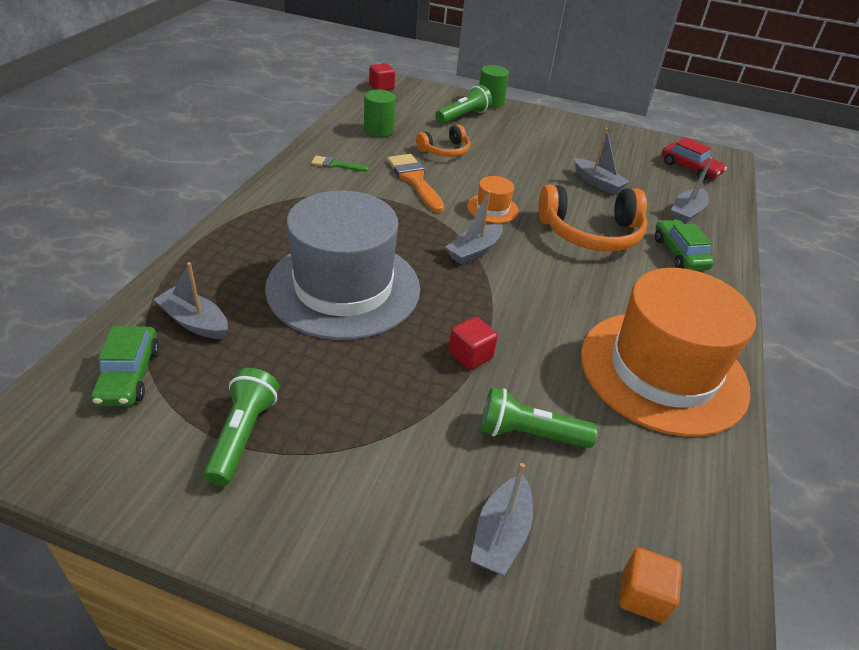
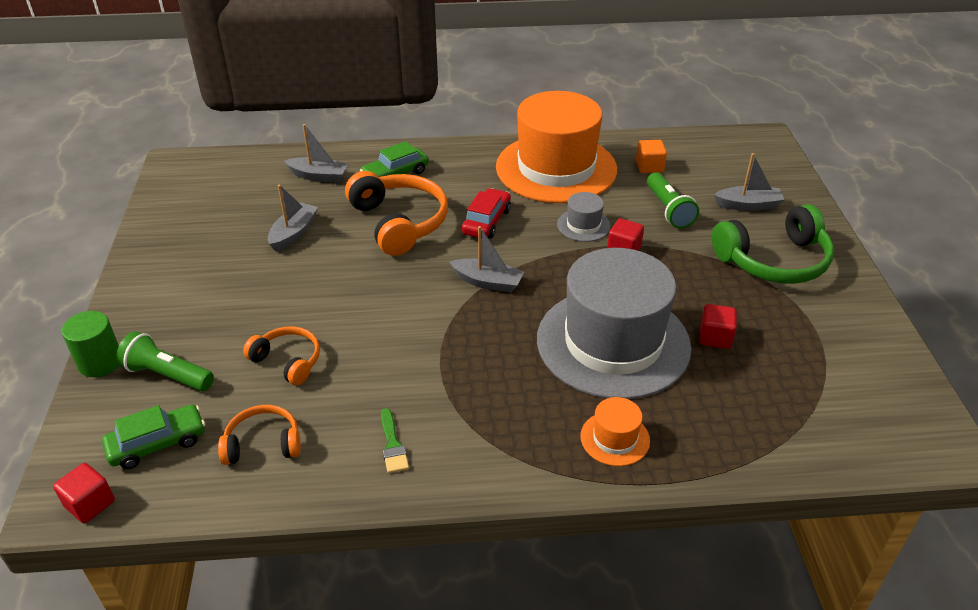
camera: 110 degrees left, 0 degrees up
(129, 375) = (830, 418): green car -> green car (157, 443)
(195, 322) = (743, 414): grey boat -> none
(243, 435) = (804, 327): green flashlight -> none
(293, 354) = (715, 337): none -> red cube
(367, 483) = (774, 260): none -> green headphones
(379, 130) = (263, 444): green cylinder -> orange headphones
(415, 180) = (382, 362): orange brush -> none
(492, 208) = (401, 289): orange hat -> orange hat (615, 438)
(532, 344) = (583, 225): none -> grey hat
(643, 596) = (730, 158): orange cube -> orange cube (649, 167)
(689, 168) = (219, 181): red car -> red car (486, 221)

